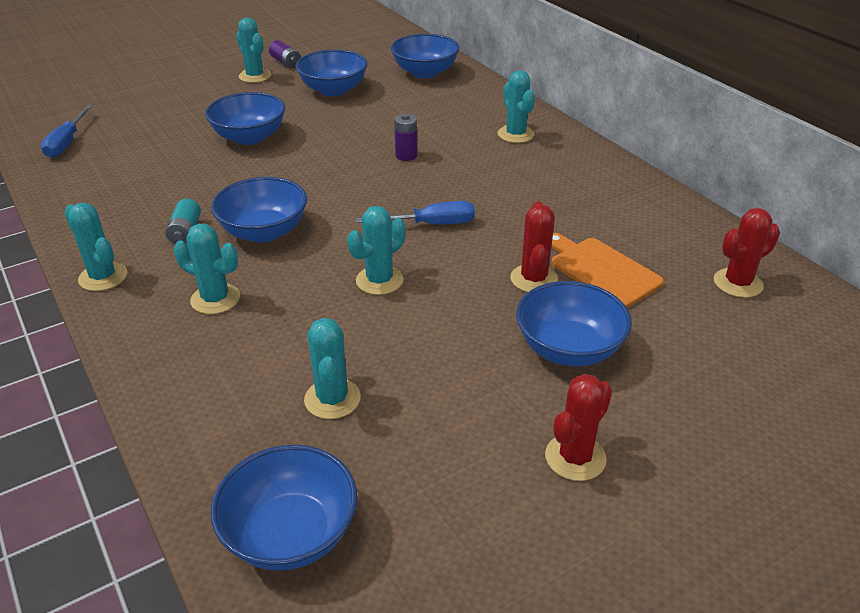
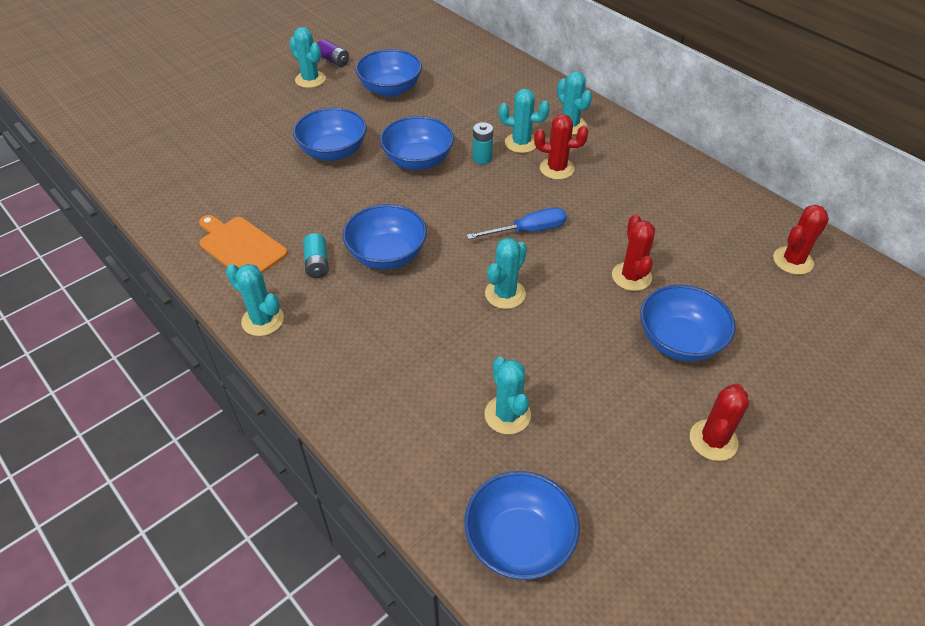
camera: 10 degrees left, 10 degrees up
(67, 142) = (162, 175): blue screwdriver -> none
(215, 299) = (372, 330): turquoise cactus -> turquoise cactus (521, 143)
(406, 155) = (482, 158): purple battery -> turquoise battery
(425, 72) = (466, 61): blue bowl -> blue bowl (418, 161)
(485, 171) = (557, 169): none -> red cactus
(601, 270) = (683, 261): orange cutting board -> orange cutting board (240, 246)

